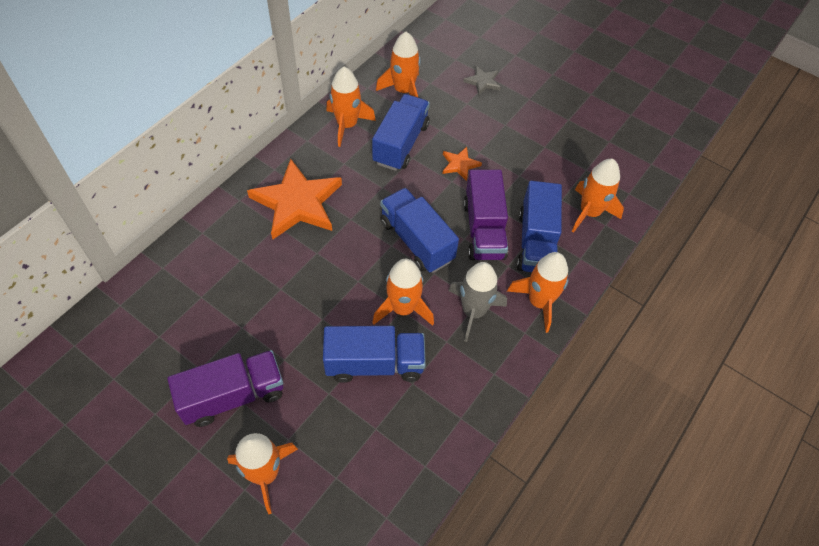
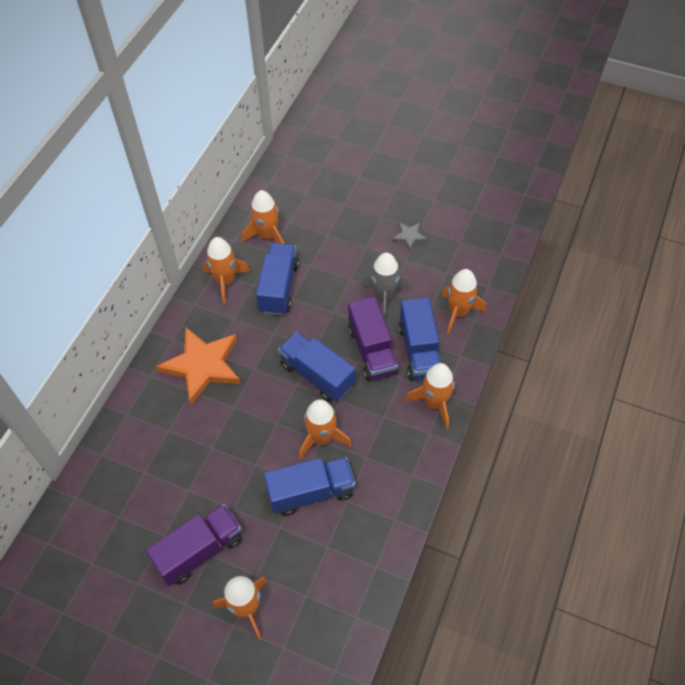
camera: 10 degrees left, 0 degrees up
(460, 164) = (336, 295): orange star -> none
(473, 311) = (382, 426): grey rocket -> grey rocket (384, 296)
(482, 82) = (336, 210): grey star -> grey star (409, 236)

